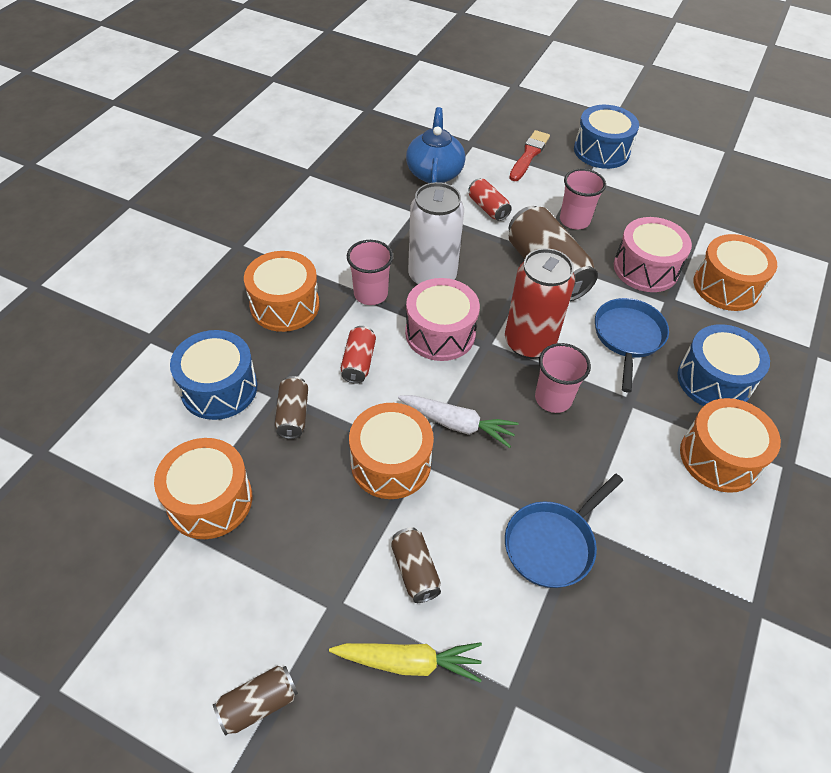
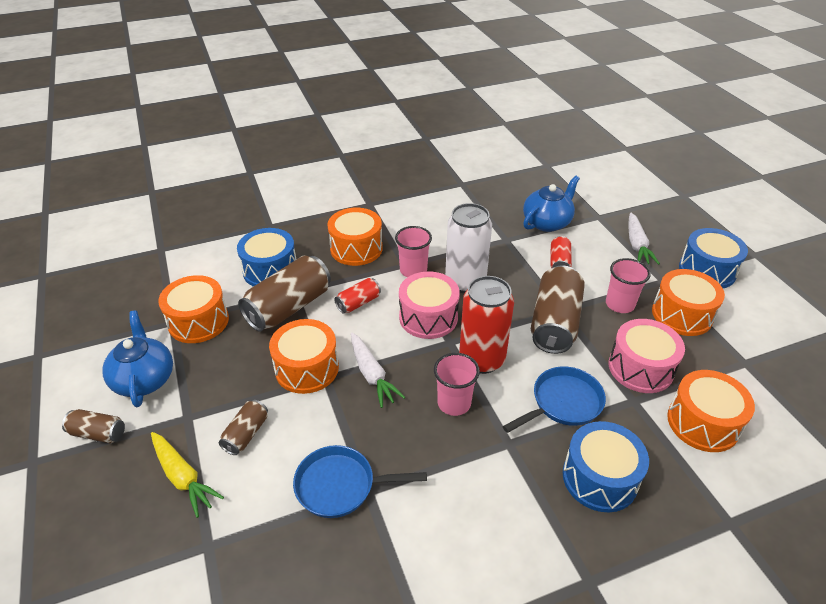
camera: 45 degrees right, 10 degrees down
(232, 607) = (144, 379): none -> blue teapot
(293, 415) = (289, 307): brown can -> brown can, size x1.97
(529, 155) = (637, 245): red brush -> white carrot
(719, 457) = (533, 530): orange drum -> orange drum (682, 314)

